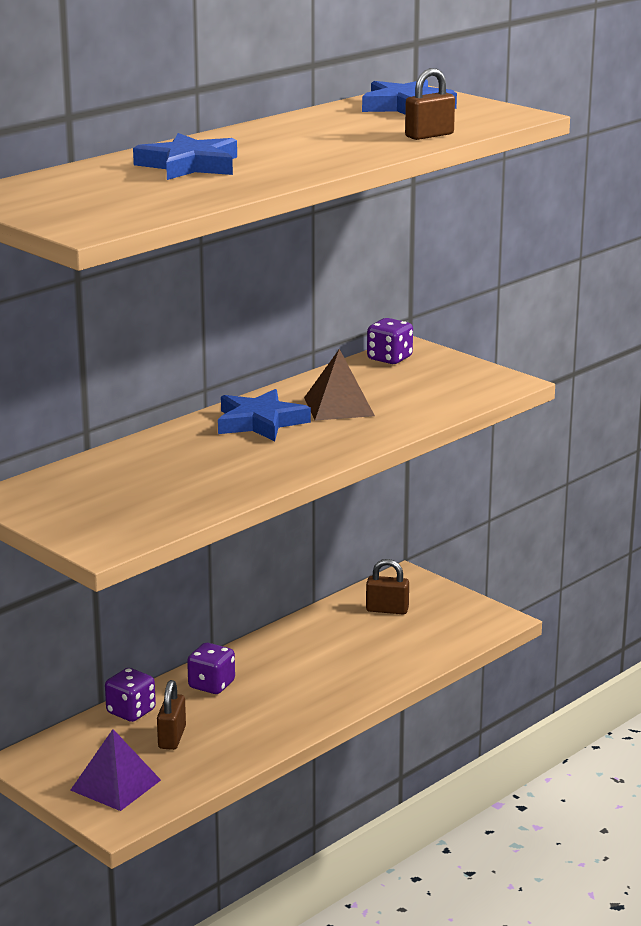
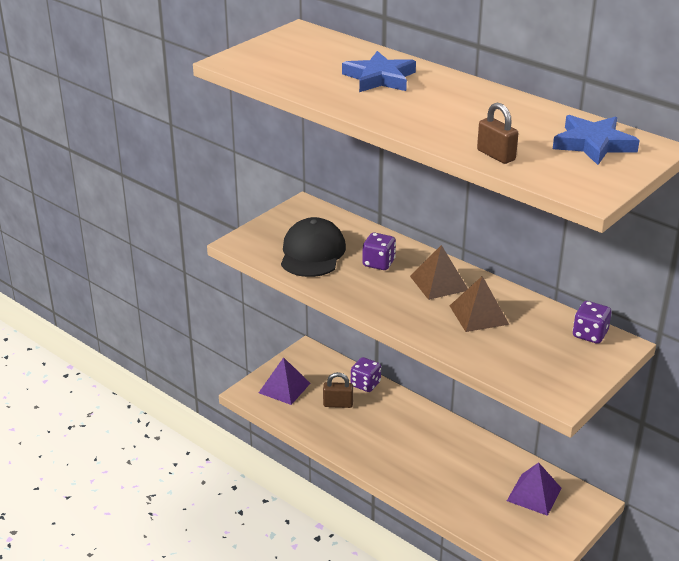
camera: 85 degrees right, 10 degrees up
(154, 495) = (312, 253): none -> black cap
(211, 685) = (404, 414): purple dice -> purple dice (378, 263)
(260, 422) = (439, 283): blue star -> brown pyramid
(387, 610) = (534, 494): brown padlock -> purple pyramid

